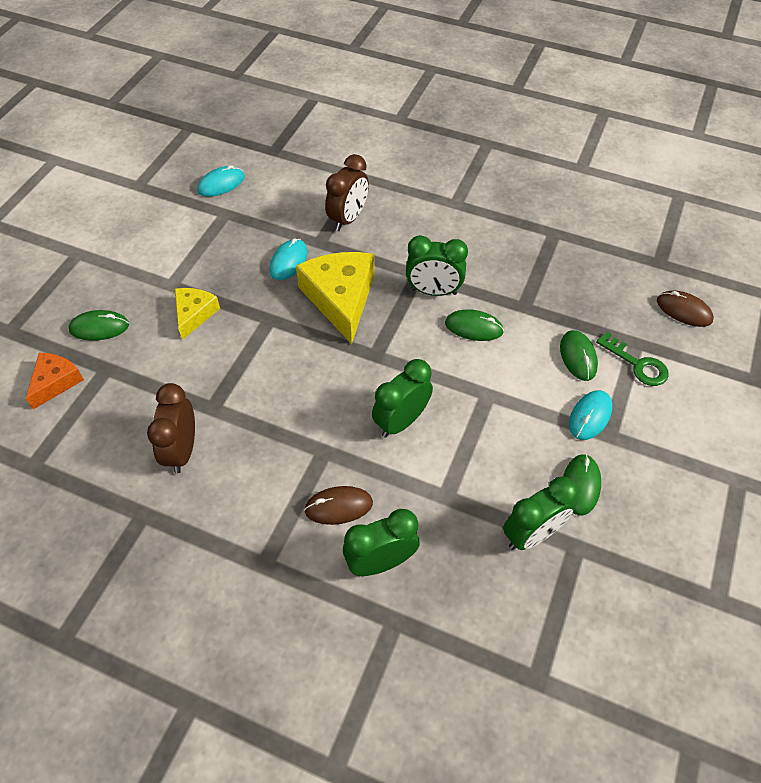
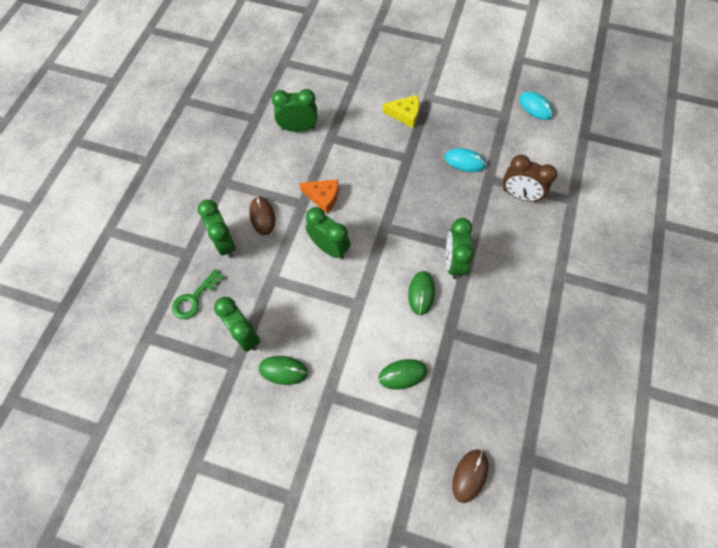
camera: 85 degrees right, 10 degrees up
(56, 382) = (341, 57): orange cheese -> orange cheese (323, 197)
(99, 327) = (386, 68): green mouse -> none
(182, 450) = (298, 128): brown clock -> green clock
(340, 299) = (434, 199): yellow cheese -> none
(590, 416) = (345, 381): turquoise mouse -> none
(637, 364) = (401, 424): green key -> green key (194, 298)

